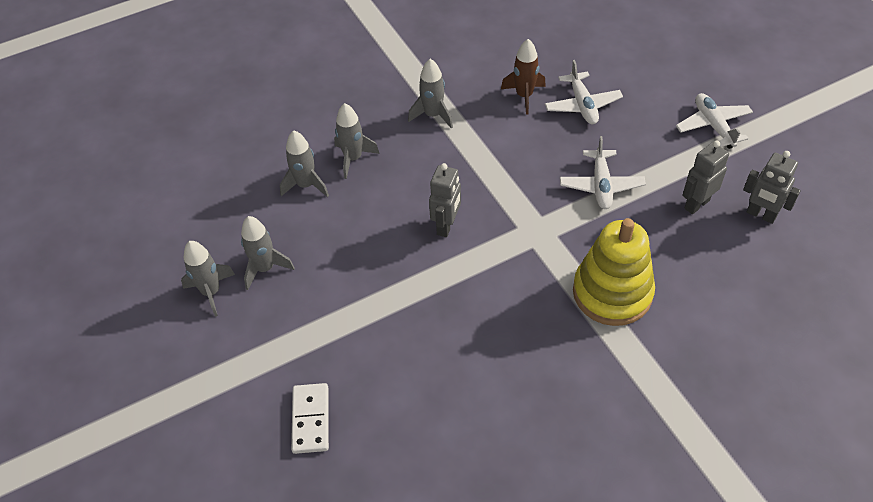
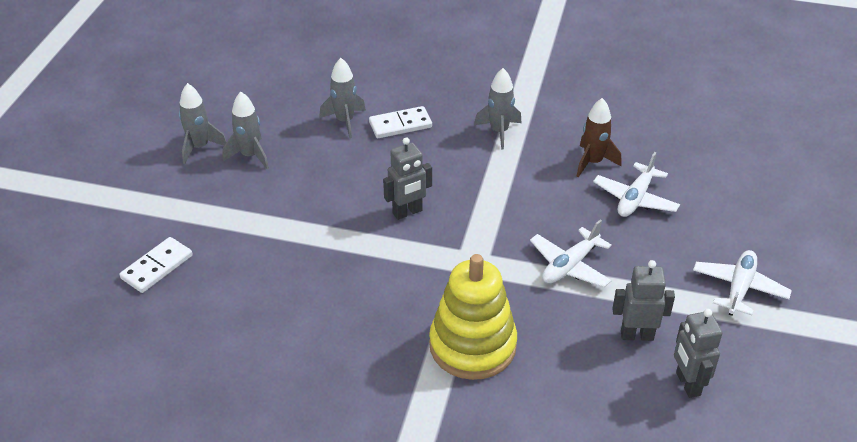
camera: 40 degrees right, 10 degrees down
(353, 158) = (400, 125): grey rocket -> white domino

